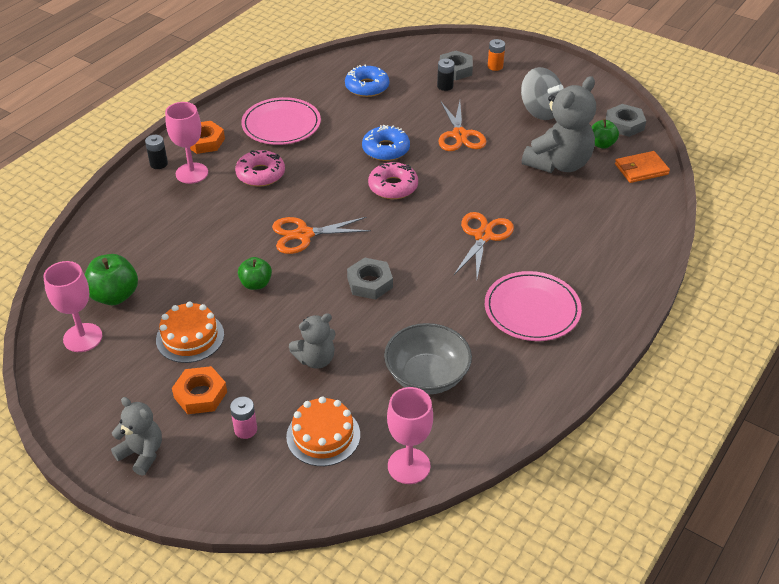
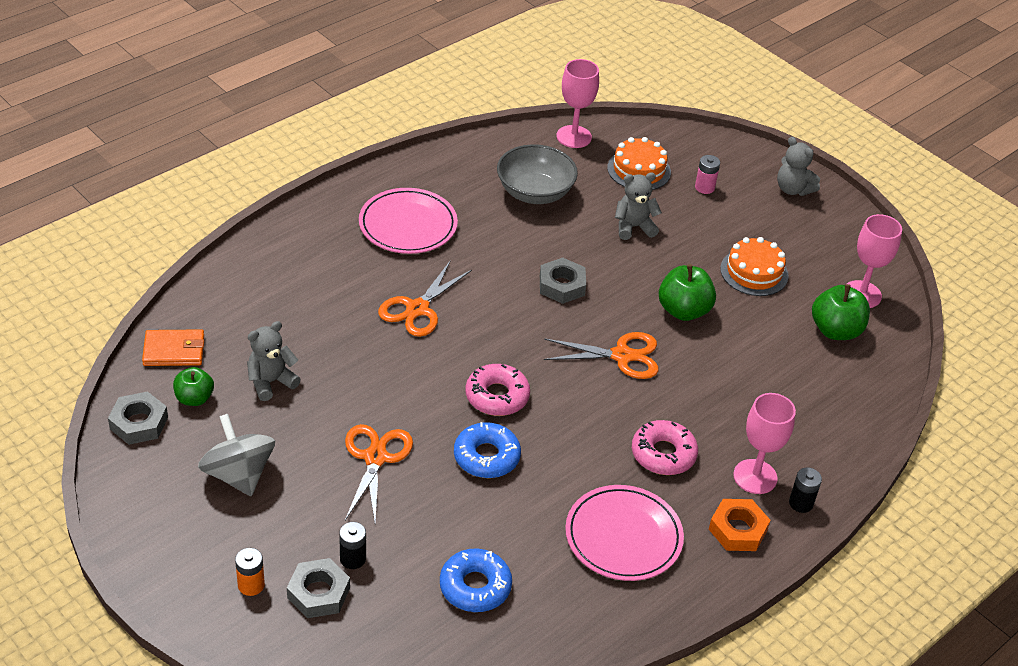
camera: 170 degrees left, 0 degrees up
(200, 394) = (743, 221): orange nut -> none
(256, 284) = (683, 311): green apple -> green apple, size x1.54
(558, 164) = (271, 382): grey teddy bear -> grey teddy bear, size x0.56

